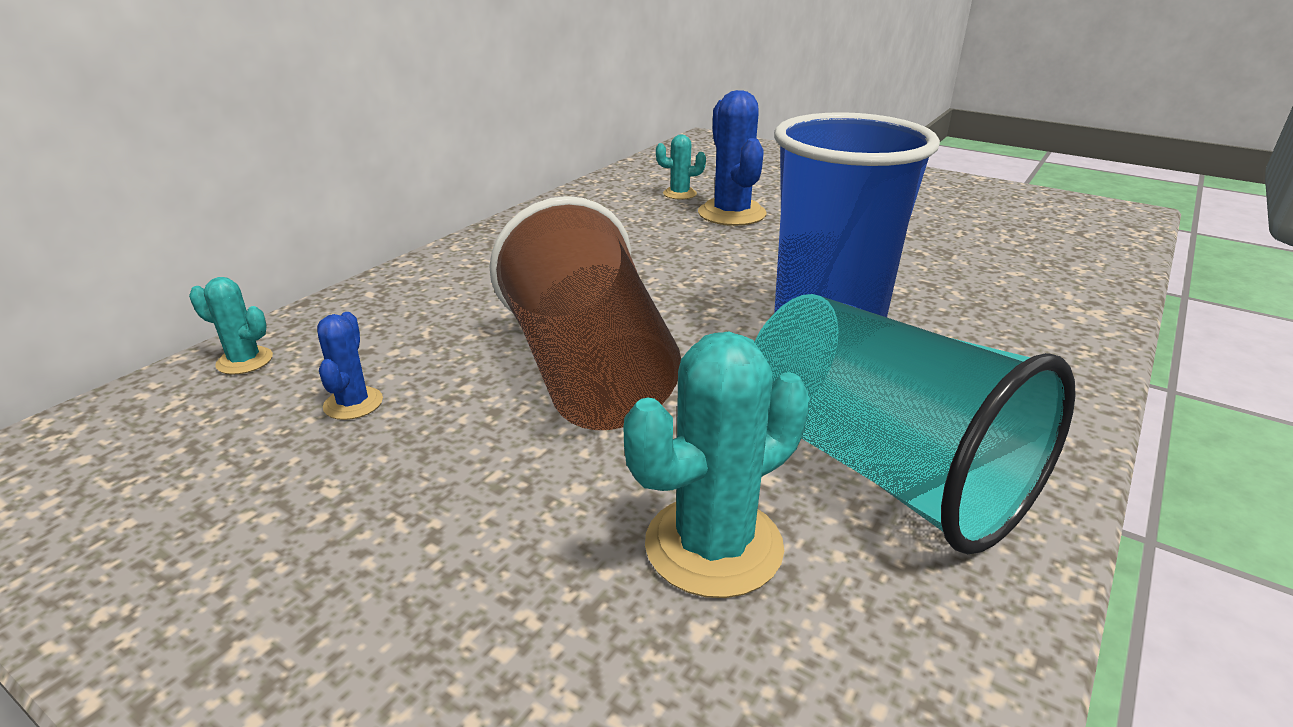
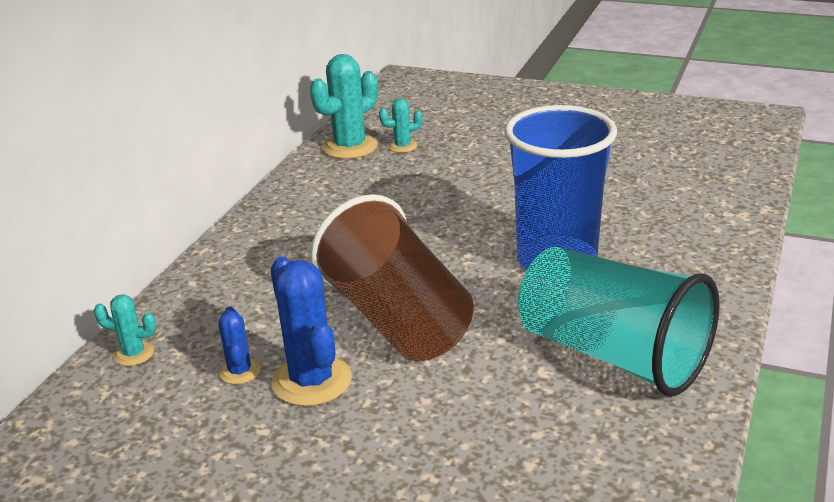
camera: 10 degrees left, 0 degrees up
(713, 546) = (523, 419): turquoise cactus -> turquoise cactus (350, 147)
(731, 213) = (453, 162): blue cactus -> blue cactus (312, 381)

